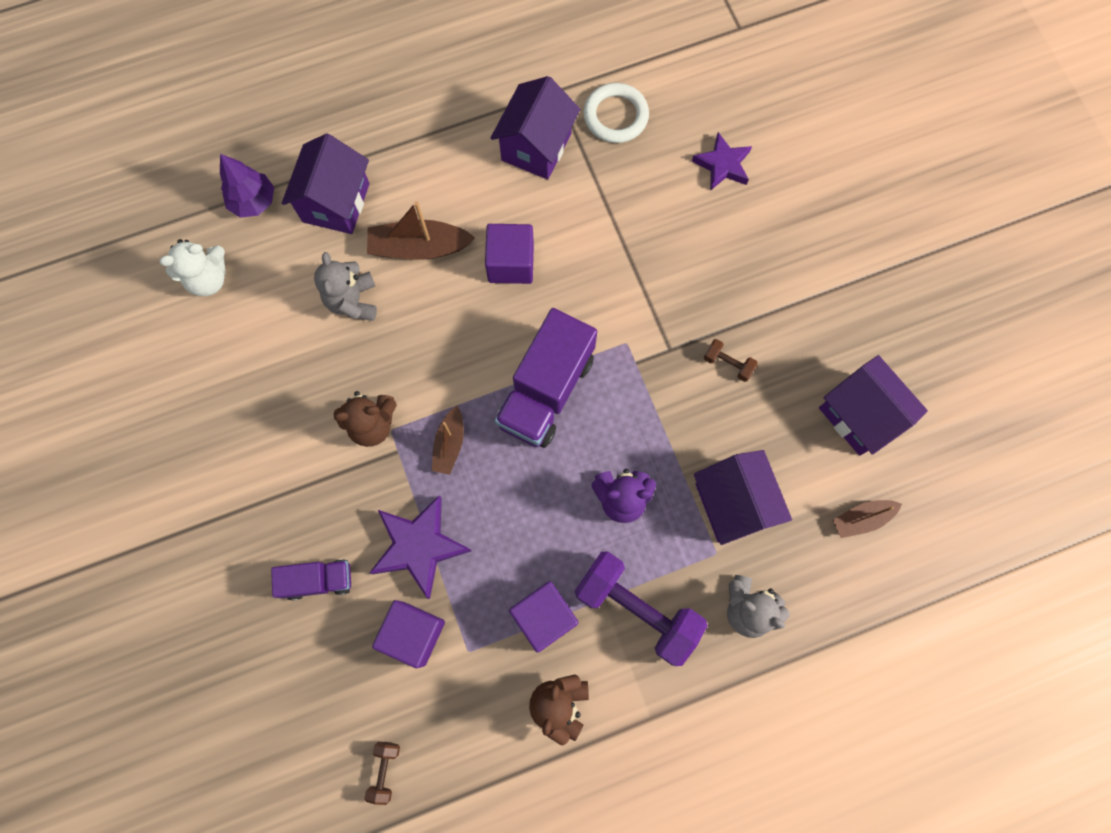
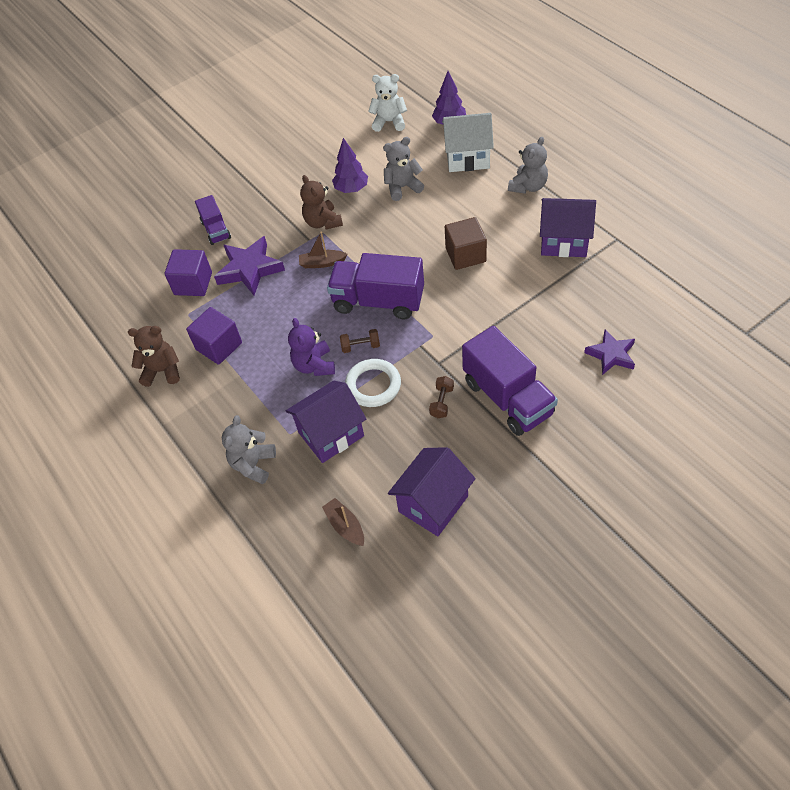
camera: 80 degrees right, 20 degrees down
(208, 279) = (389, 122): white teddy bear -> white teddy bear turned 135 degrees clockwise
(323, 368) = (351, 189): none -> purple tree
(336, 203) = (467, 158): purple house -> white house
(385, 770) = (107, 296): brown dumbbell -> brown dumbbell (360, 346)
(419, 247) = (455, 206): brown boat -> none
(424, 150) = (528, 186): none -> grey teddy bear
(511, 263) = (465, 255): purple cube -> brown cube
(615, 116) = (615, 278): white ring -> white ring (373, 385)
(637, 609) = (237, 396): purple dumbbell -> none
(745, 291) = (507, 398): none -> purple truck

